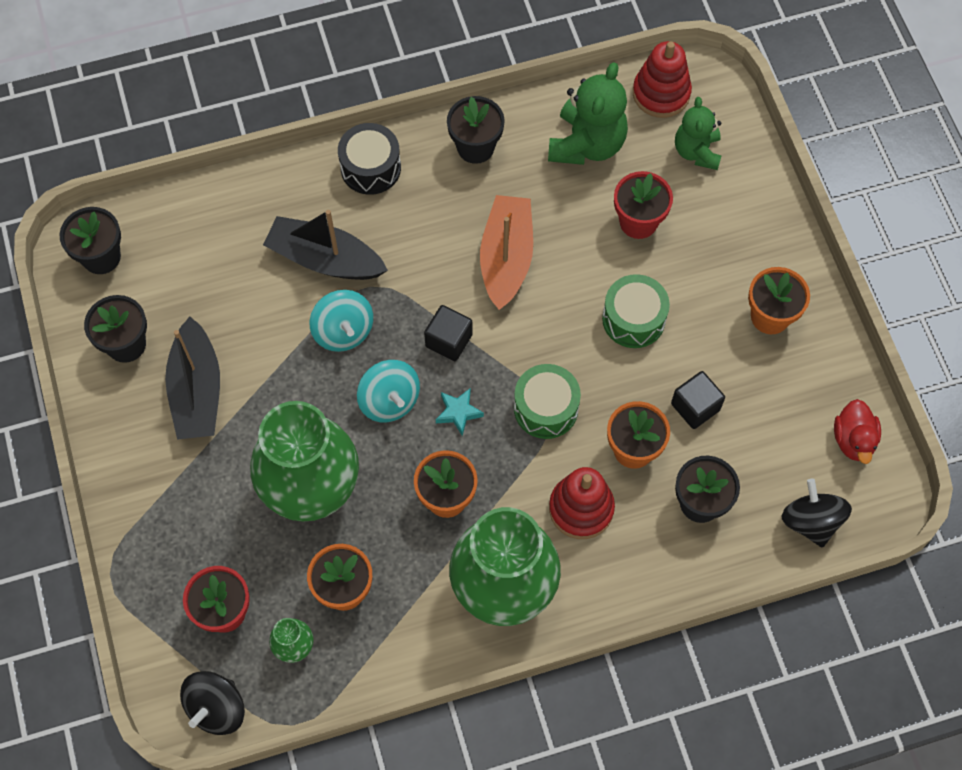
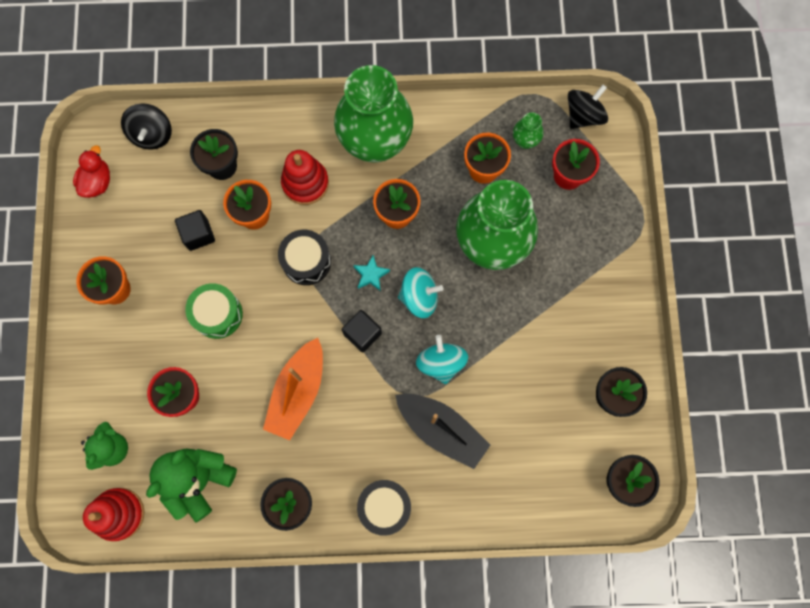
camera: 165 degrees left, 10 degrees up
(197, 390) = (562, 343): black boat -> none
(389, 400) = (419, 297): turquoise spinning top -> turquoise spinning top turned 105 degrees clockwise
(546, 408) = (306, 261): green drum -> black drum

